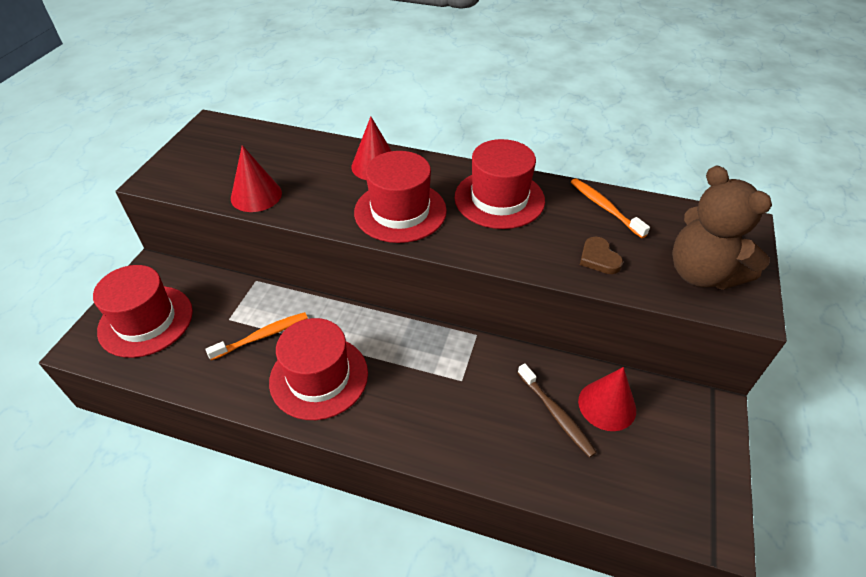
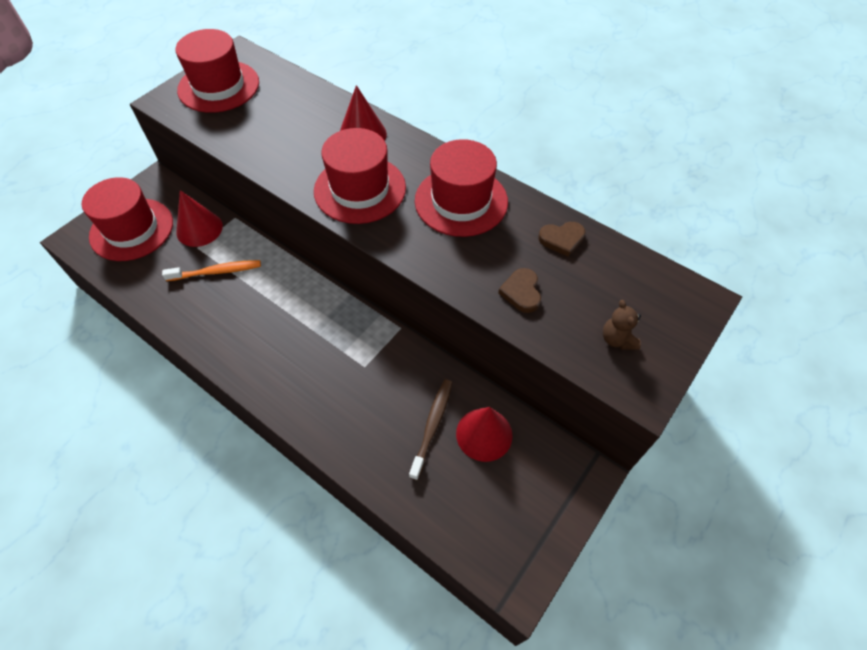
camera: 20 degrees right, 10 degrees up
(256, 195) = (241, 139): red cone -> red cone (199, 229)
(319, 377) = (245, 324): red hat -> red hat (218, 86)
(556, 414) = (432, 426): brown toothbrush -> brown toothbrush turned 150 degrees counterclockwise
(605, 207) = (562, 239): orange toothbrush -> brown heart
(702, 273) = (617, 339): brown teddy bear -> brown teddy bear, size x0.43

